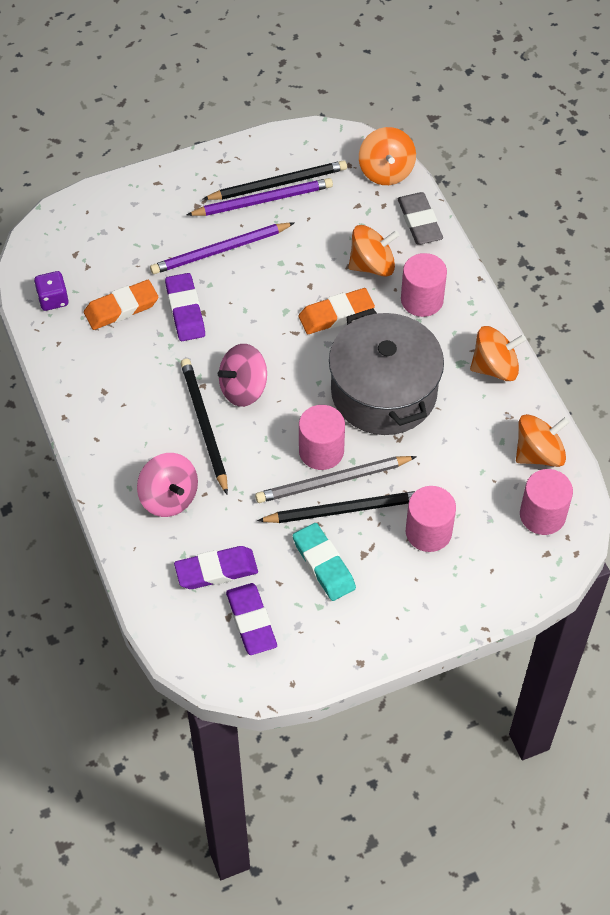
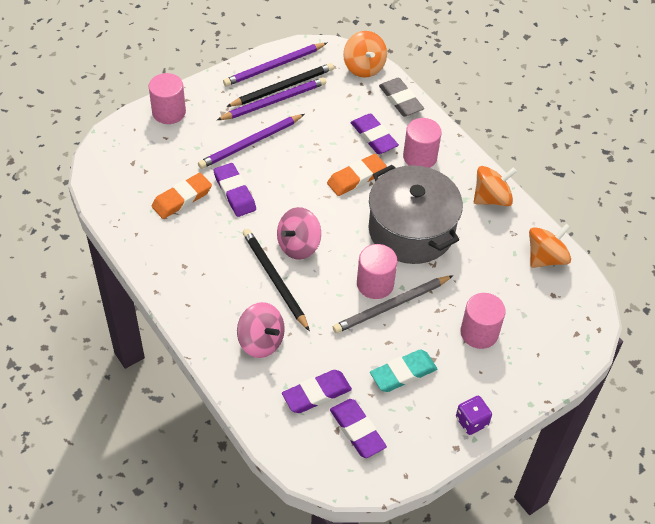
camera: 15 degrees left, 5 degrees down
(53, 299) = (123, 200): purple dice -> purple dice (471, 421)
(275, 154) = (274, 66): none -> purple pencil
(323, 564) = (403, 373): turquoise eraser -> turquoise eraser turned 75 degrees counterclockwise
(345, 509) = (407, 326): black pencil -> none
(372, 265) = (374, 137): orange spinning top -> purple eraser
(542, 515) = (563, 304): pink cylinder -> pink cylinder (169, 112)

